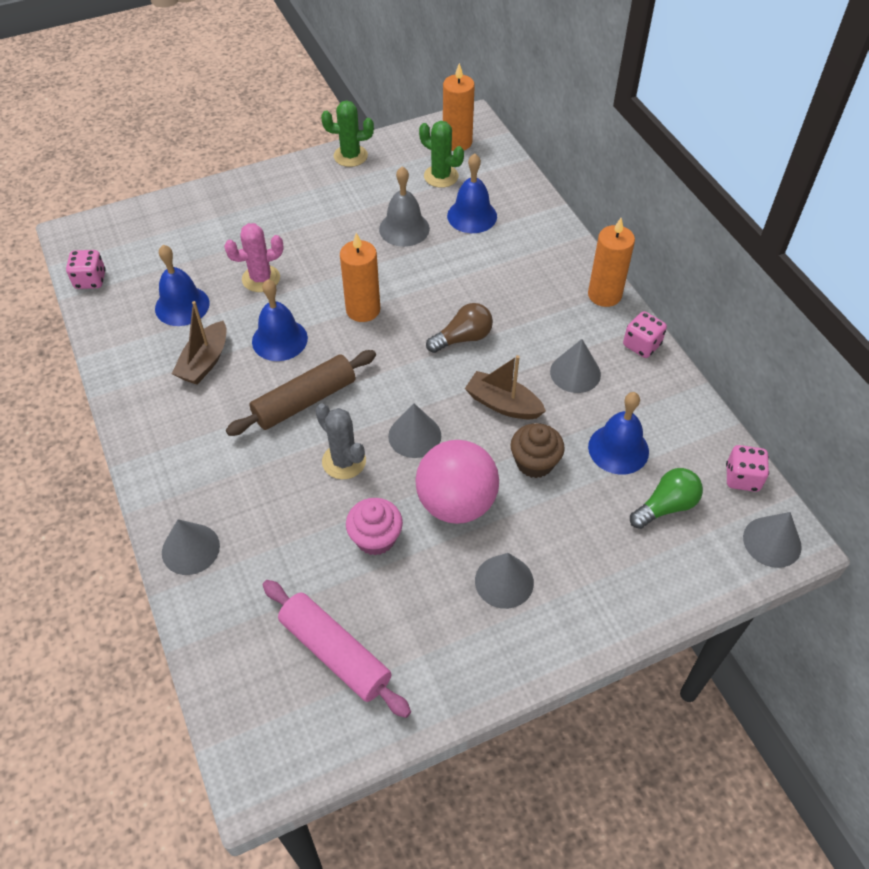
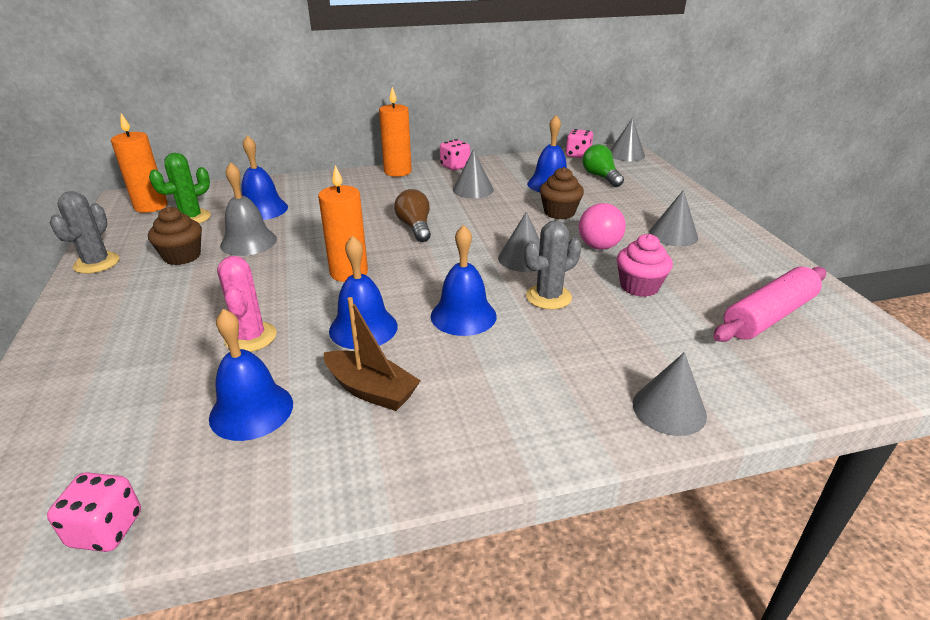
camera: 80 degrees left, 20 degrees down
(305, 401) = (463, 315): brown rolling pin -> blue bell
(350, 156) = (97, 263): green cactus -> grey cactus
(370, 198) = (182, 256): none -> brown cupcake
(456, 503) = (599, 246): pink ball -> pink ball, size x0.63
(503, 404) = (497, 218): brown boat -> none

